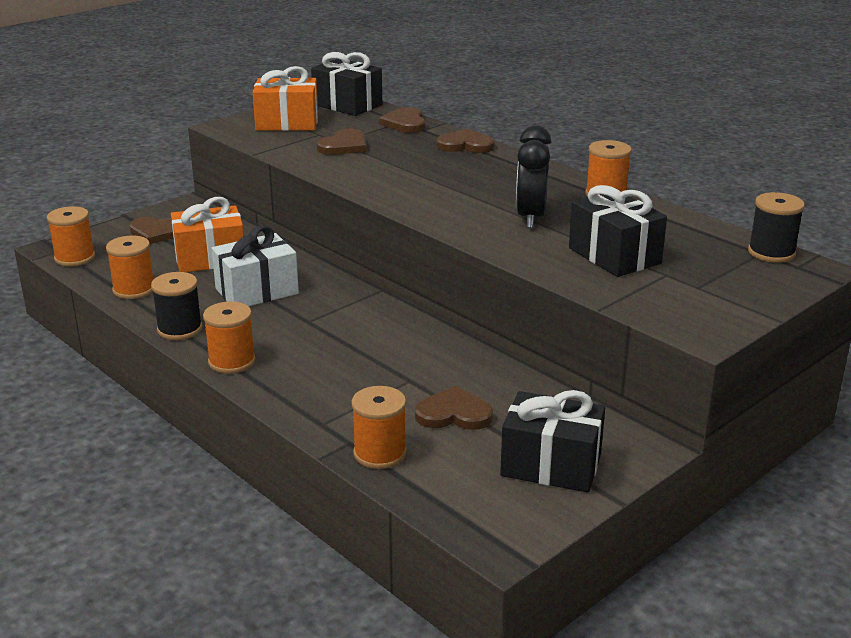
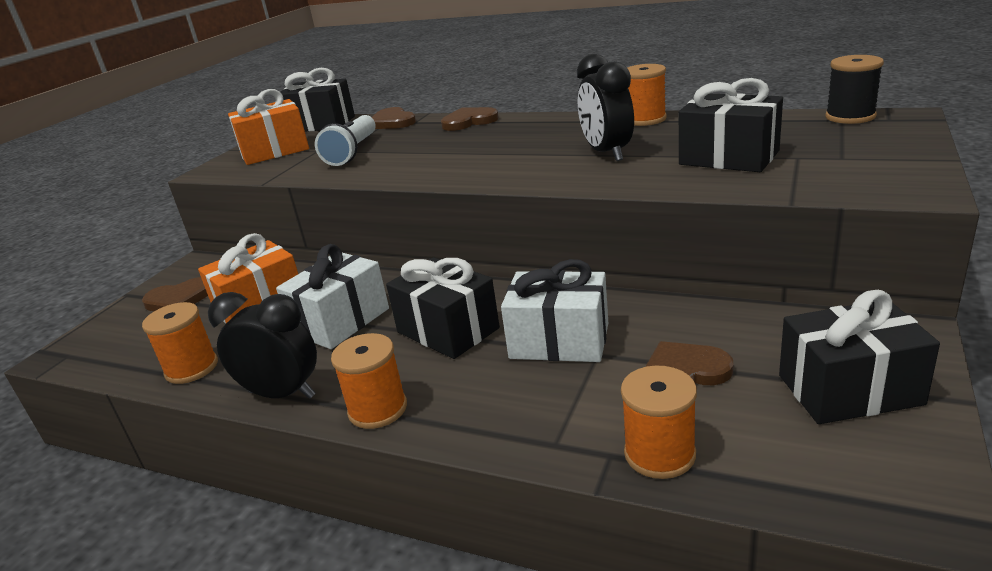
camera: 20 degrees left, 0 degrees up
(75, 258) = (92, 357): orange spool -> none
(180, 329) = (282, 394): black spool -> black clock
(324, 325) = (447, 330): none -> black gift
(344, 146) = (352, 152): brown heart -> white flashlight
(394, 361) = (559, 341): none -> white gift

